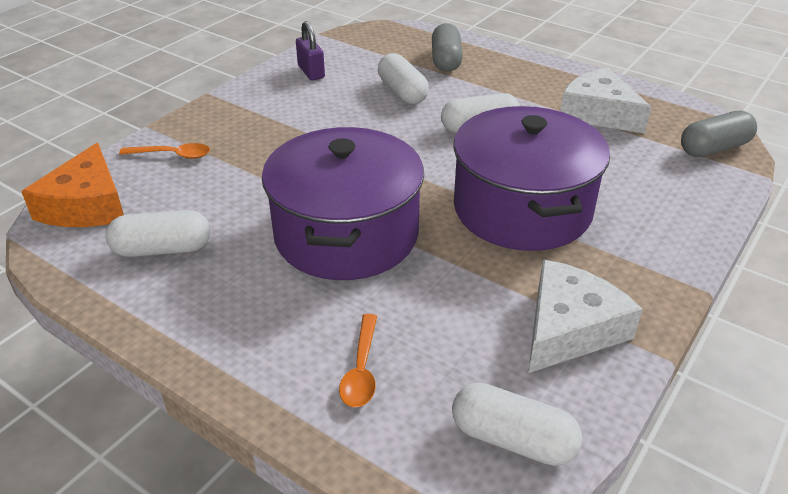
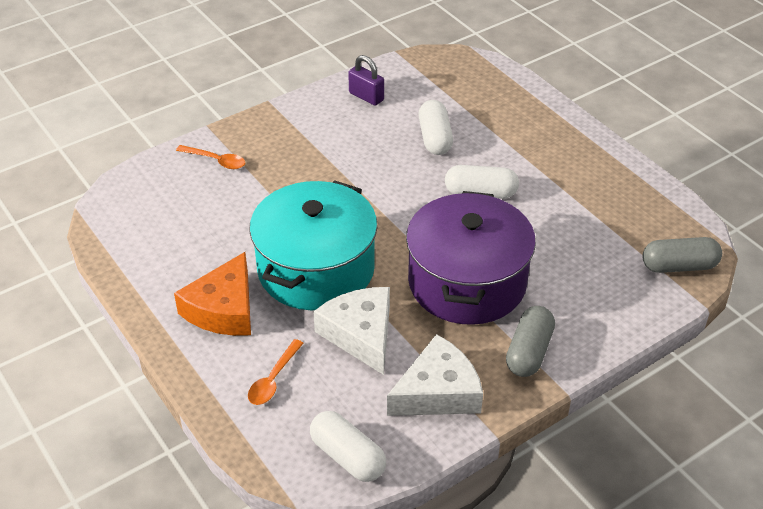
camera: 20 degrees right, 5 degrees up
(86, 205) = (137, 193): orange cheese -> orange cheese (223, 309)
(163, 249) = (178, 246): white capsule -> none
(311, 72) = (366, 96): purple padlock -> purple padlock turned 45 degrees counterclockwise
(346, 234) = (316, 269): purple pot -> turquoise pot
(446, 60) = (495, 110): grey capsule -> grey capsule (529, 352)
(598, 113) = (599, 203): white cheese -> white cheese (361, 334)

